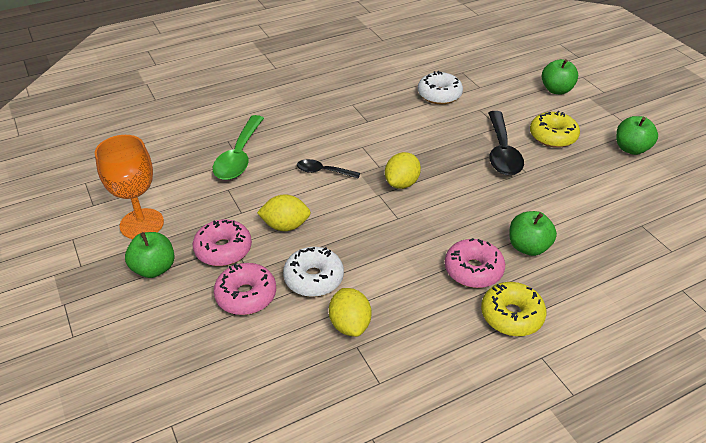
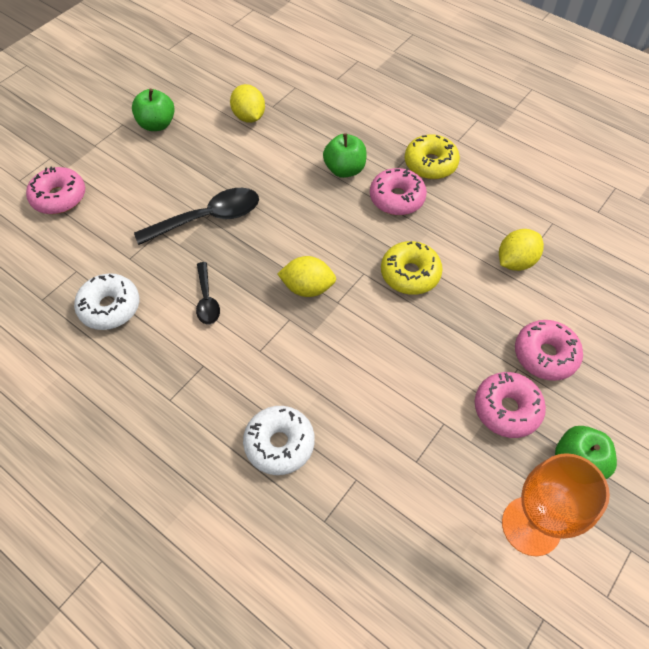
camera: 115 degrees left, 15 degrees up
(239, 156) = (349, 484): green spoon -> none
(285, 226) = (436, 367): yellow lemon -> yellow lemon (249, 117)
(314, 278) = (486, 309): white donut -> white donut (279, 444)
(323, 171) = (328, 371): black spoon -> black spoon (207, 300)
(553, 136) = (160, 184): yellow donut -> yellow donut (410, 274)
(556, 90) = (59, 197): green apple -> pink donut

